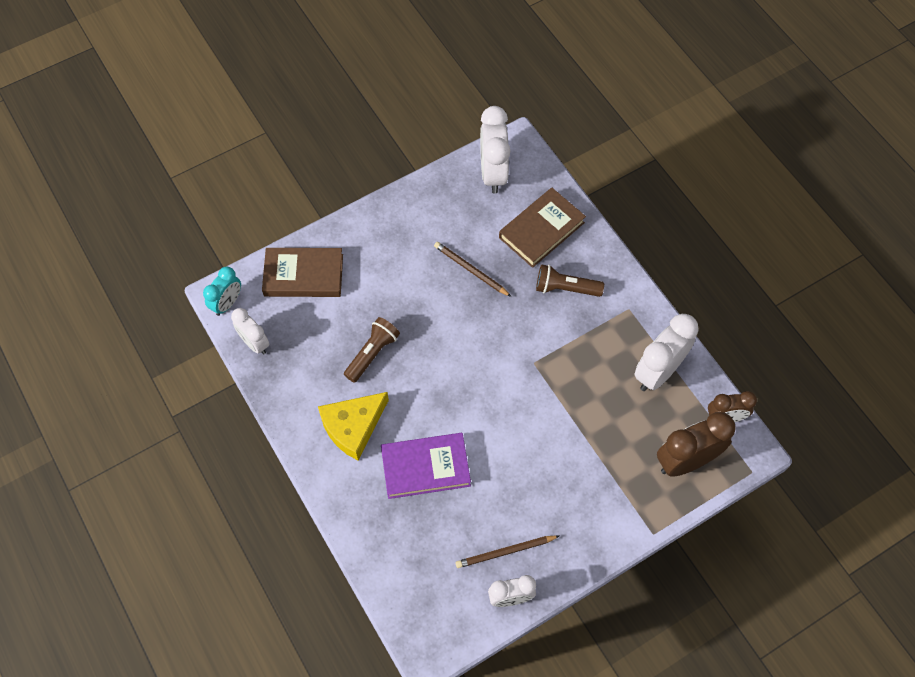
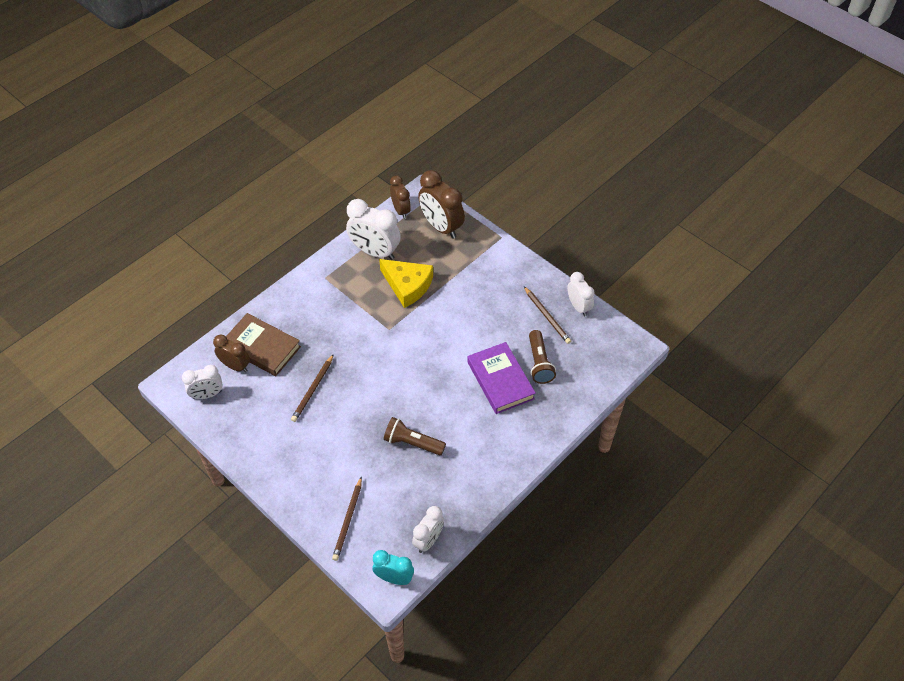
camera: 105 degrees left, 10 degrees down
(303, 275) = (348, 520): brown book -> brown pencil
(353, 427) = (483, 439): yellow cheese -> yellow cheese (407, 285)
(493, 173) = (207, 395): white clock -> white clock, size x0.61
(523, 202) = (235, 366): none -> brown clock
(565, 288) = (315, 321): brown flashlight -> brown flashlight (539, 363)

